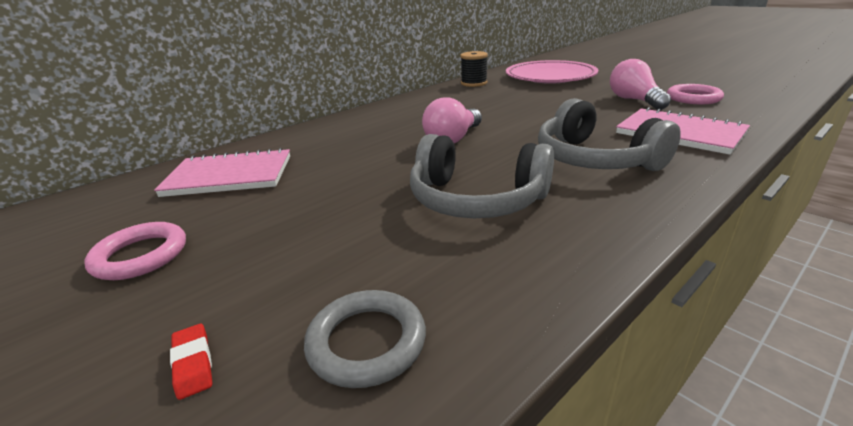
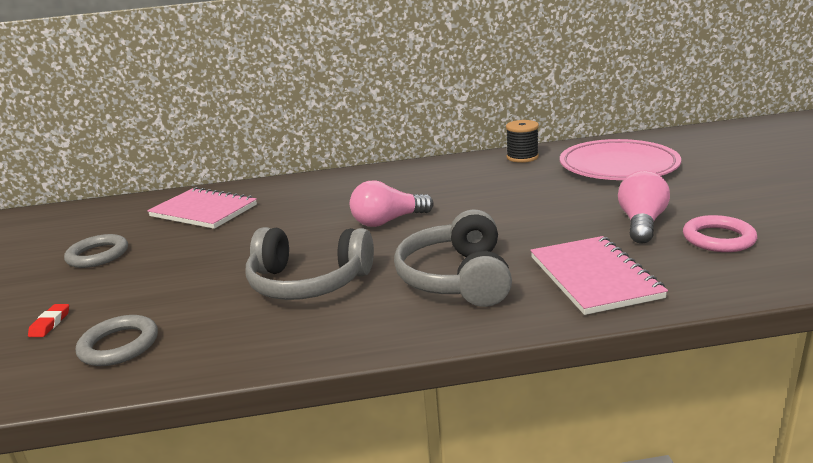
camera: 35 degrees right, 5 degrees down
(140, 255) = (98, 255): pink ring -> grey ring
(476, 199) = (308, 282): grey headphones -> grey headphones turned 45 degrees counterclockwise

